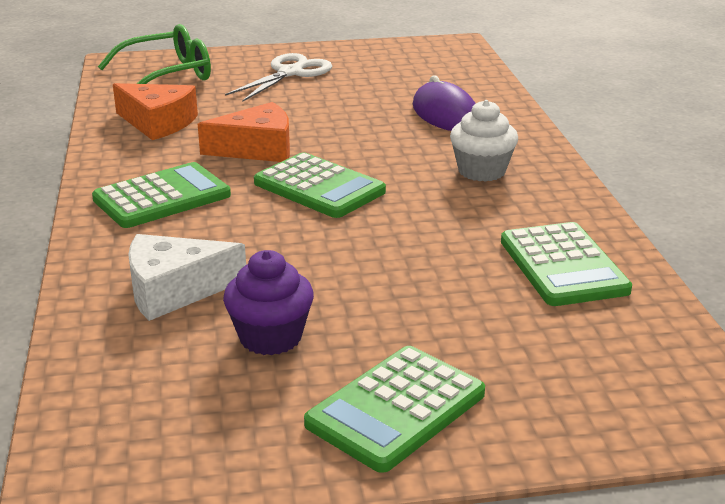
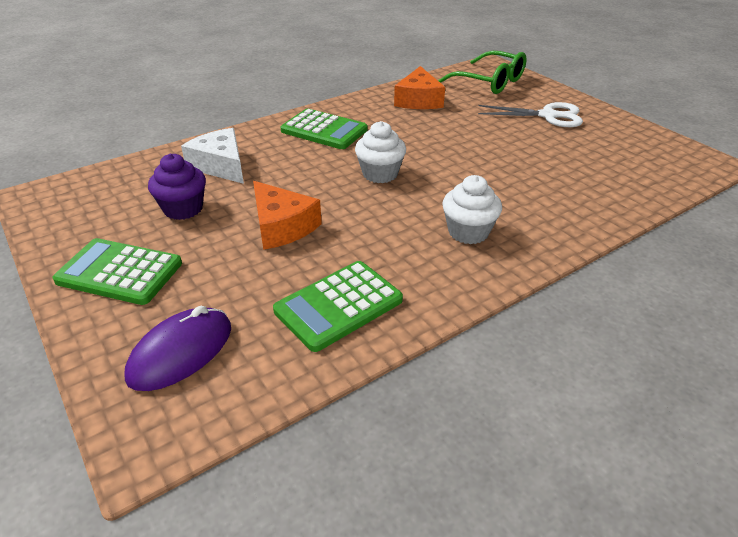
camera: 65 degrees right, 10 degrees up
(257, 149) = (415, 138): orange cheese -> orange cheese (282, 226)
(319, 187) = (380, 174): green calculator -> white cupcake
(445, 114) = (555, 192): purple mouse -> purple mouse (181, 352)

